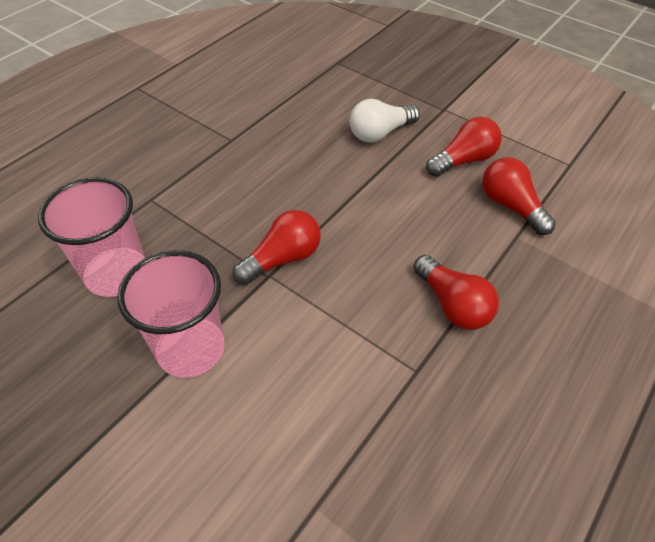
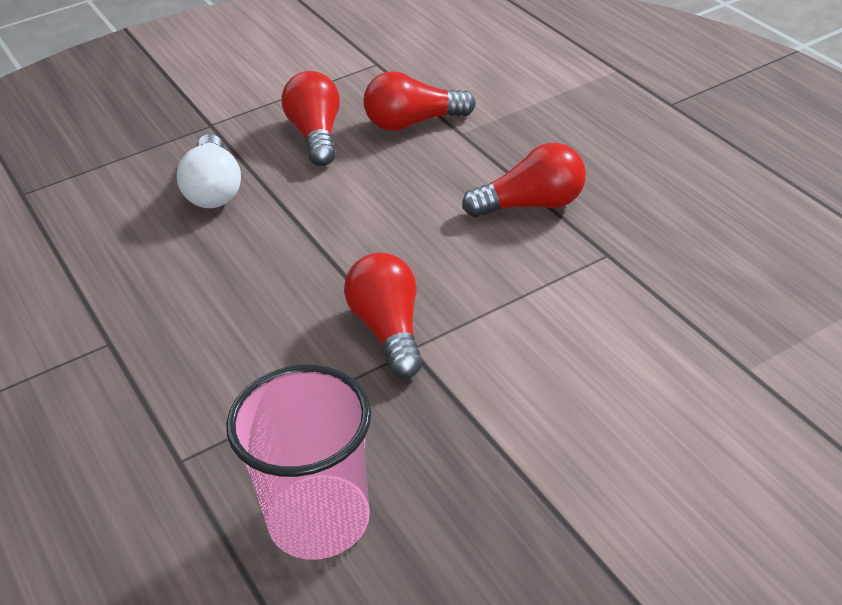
camera: 65 degrees left, 10 degrees down
(191, 349) = (498, 447): pink cup -> none

